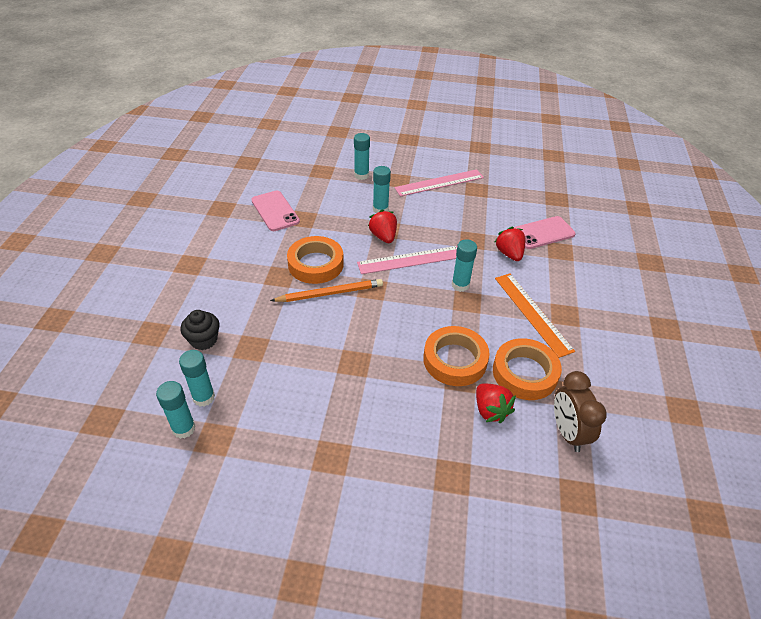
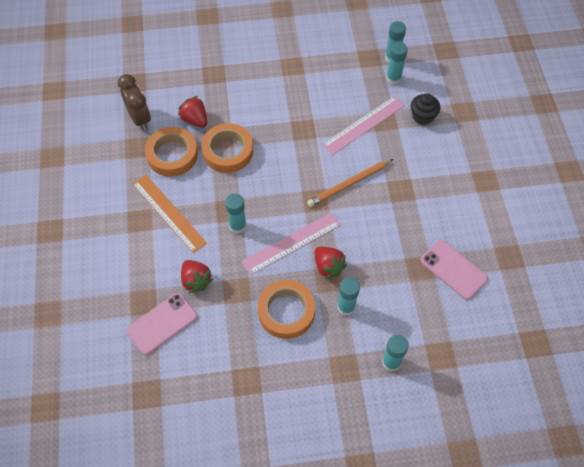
camera: 165 degrees right, 15 degrees up
(315, 264) = (377, 212): orange tape -> orange tape (286, 311)
(439, 183) = (293, 378): pink ruler -> pink ruler (363, 125)

